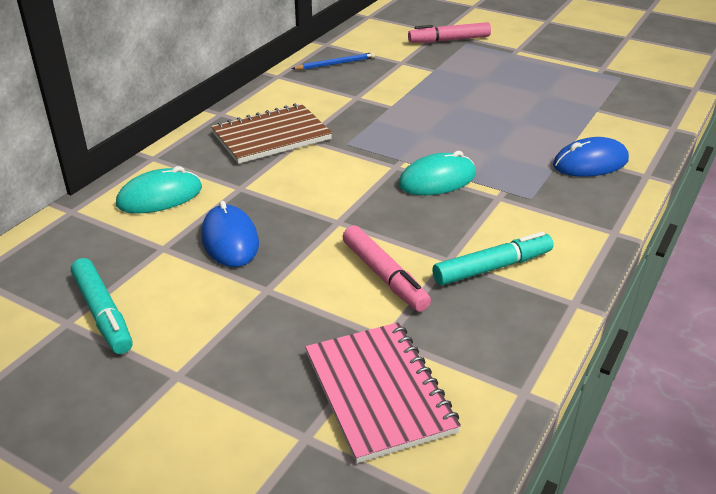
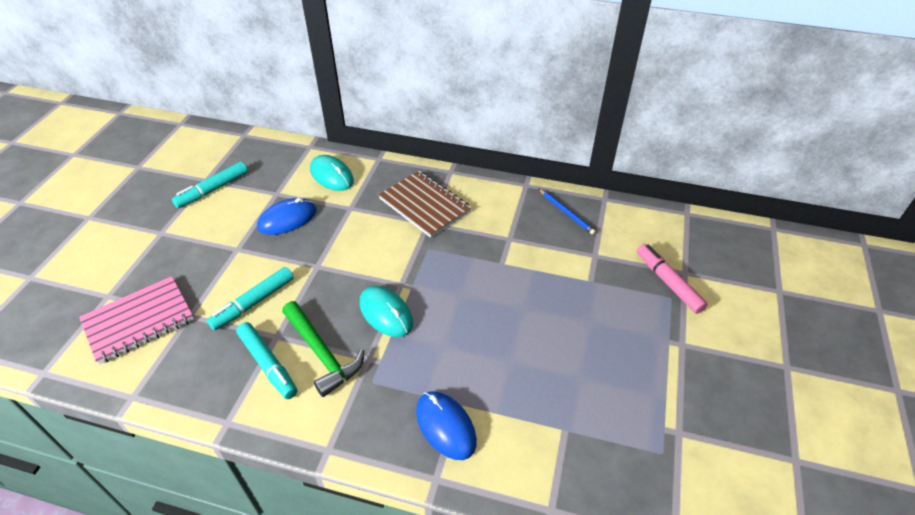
camera: 75 degrees right, 10 degrees up
(384, 276) = (253, 303): pink marker -> turquoise marker
(485, 227) = (322, 353): none -> green hammer

